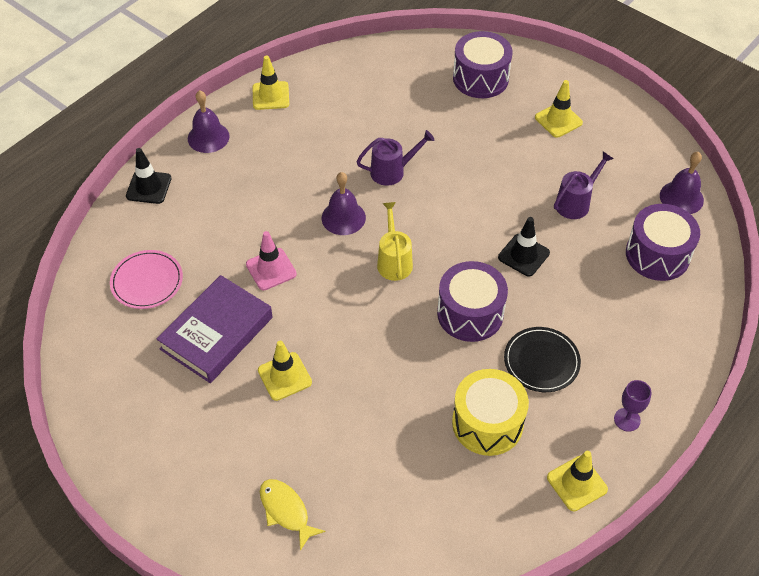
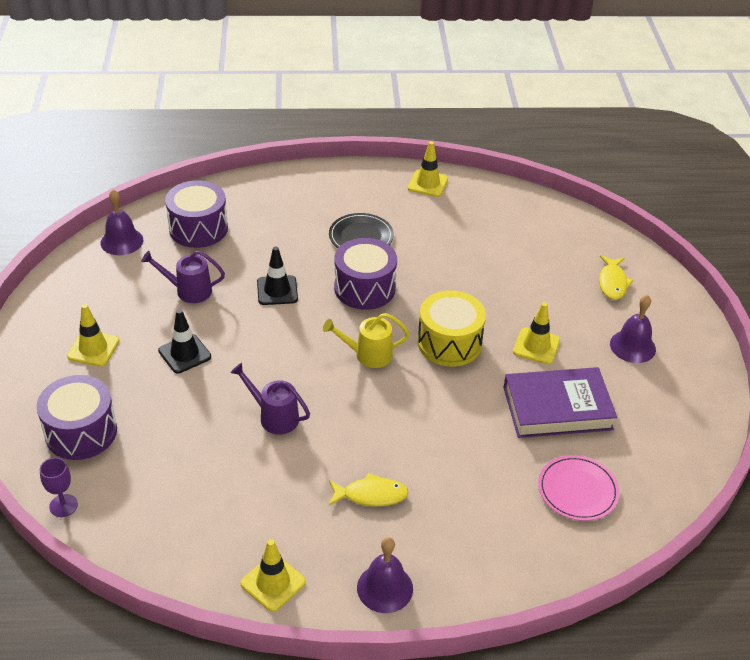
camera: 135 degrees left, 10 degrees down
(148, 187) = (496, 581): black traffic cone -> black traffic cone (184, 354)
(271, 269) = (466, 420): pink traffic cone -> none
(274, 175) = (371, 495): none -> yellow fish
(343, 217) = (362, 413): purple bell -> purple bell (632, 346)
(394, 261) = (368, 355): yellow watering can -> yellow watering can turned 45 degrees clockwise
(487, 423) = (438, 236): yellow drum -> yellow drum (449, 343)
(627, 419) = (358, 184): purple goblet -> purple goblet (63, 505)

